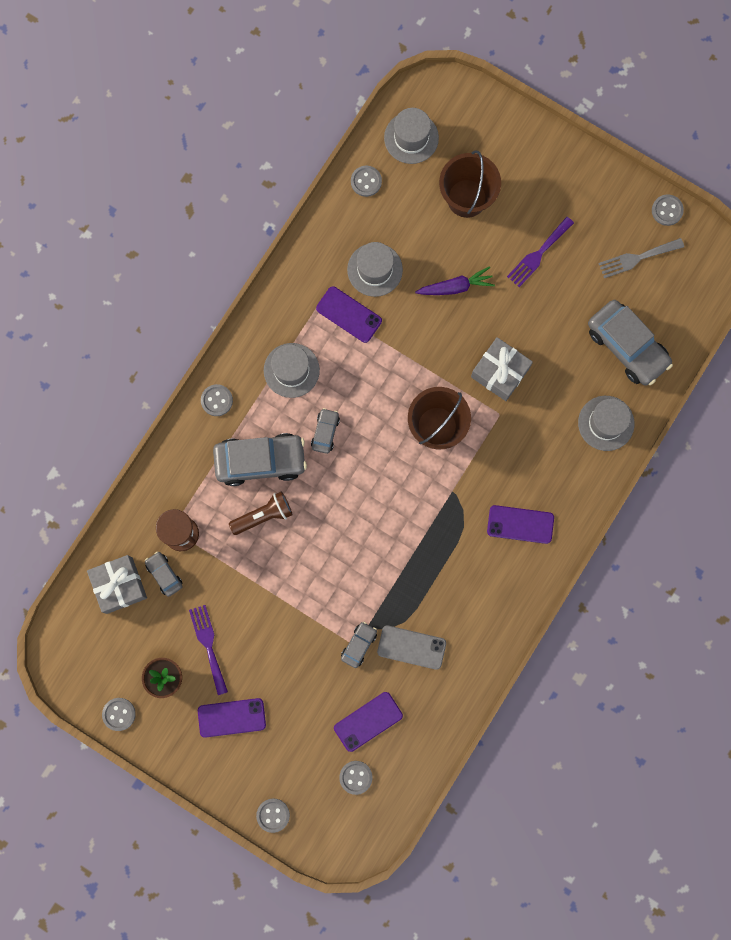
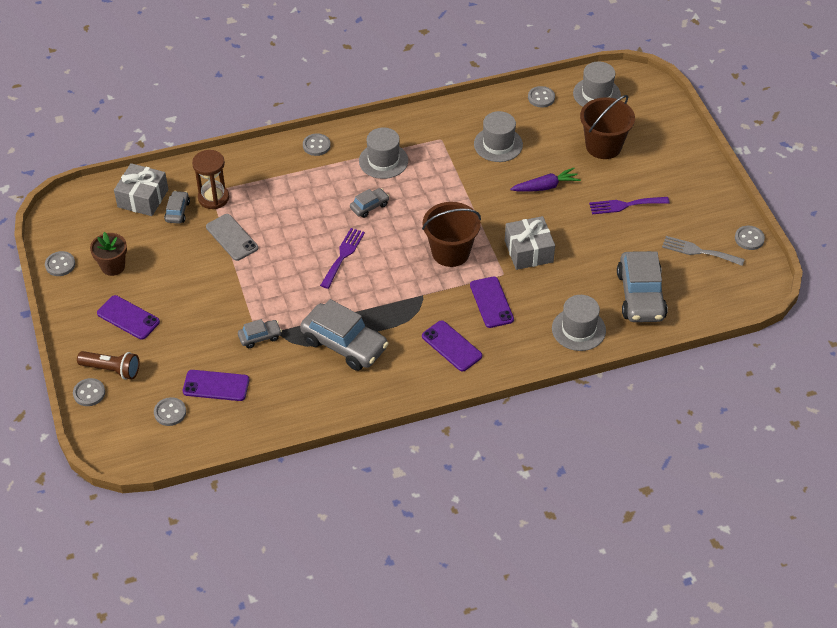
camera: 40 degrees right, 30 degrees down
(208, 645) = (160, 268): purple fork -> purple fork (343, 255)
(260, 461) = (309, 194): grey car -> grey car (344, 344)
(263, 515) = (277, 223): brown flashlight -> brown flashlight (111, 370)
(349, 314) = (454, 156): purple phone -> purple phone (491, 302)
(411, 647) = (295, 364): grey phone -> grey phone (232, 237)
(455, 287) = (545, 187): purple carrot -> purple carrot turned 45 degrees counterclockwise

